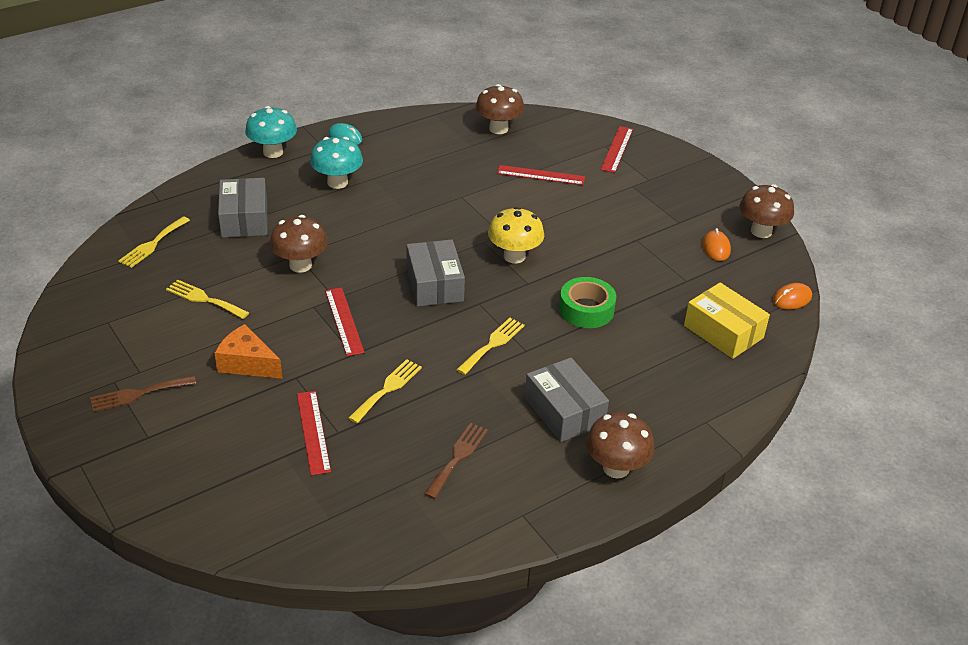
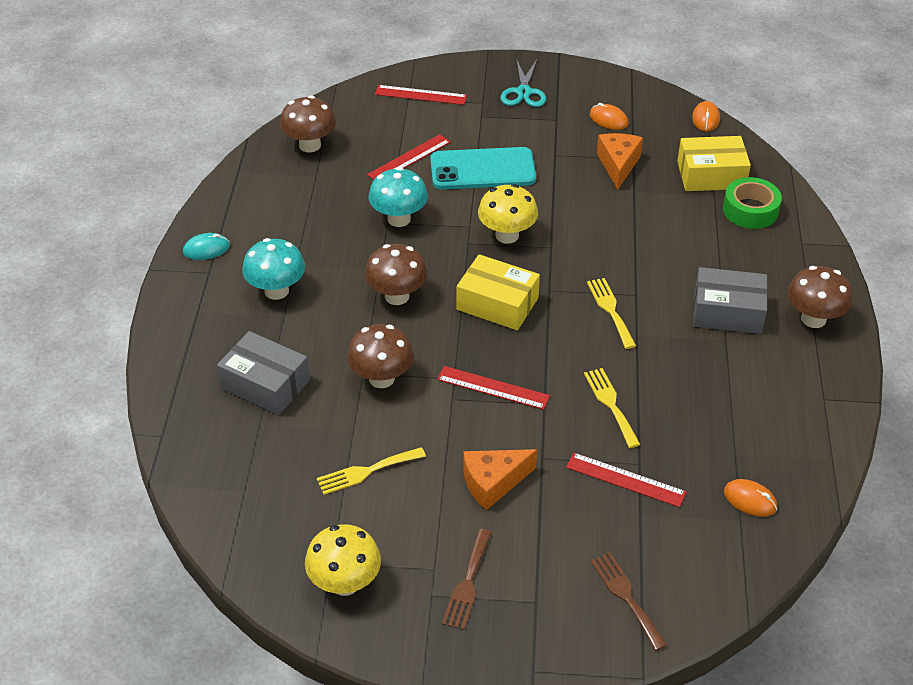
camera: 50 degrees left, 5 degrees up
(93, 336) = (345, 583): none -> yellow mushroom
(152, 244) = (235, 473): yellow fork -> none
(273, 152) = (172, 311): turquoise mushroom -> turquoise mushroom (399, 219)
(356, 515) = (750, 500): none -> orange mouse
(434, 284) = (497, 304): grey box -> yellow box
(458, 457) = (731, 403): brown fork -> brown fork (626, 596)
(572, 213) = (482, 169): none -> turquoise phone
(586, 309) = (617, 232): green tape -> green tape (750, 210)
(617, 149) = (421, 95): red ruler -> red ruler turned 45 degrees counterclockwise
(667, 276) = (618, 165): none -> orange cheese
(688, 193) = (523, 92): none -> turquoise scissors
(761, 231) = (611, 85): brown mushroom -> brown mushroom (397, 296)

